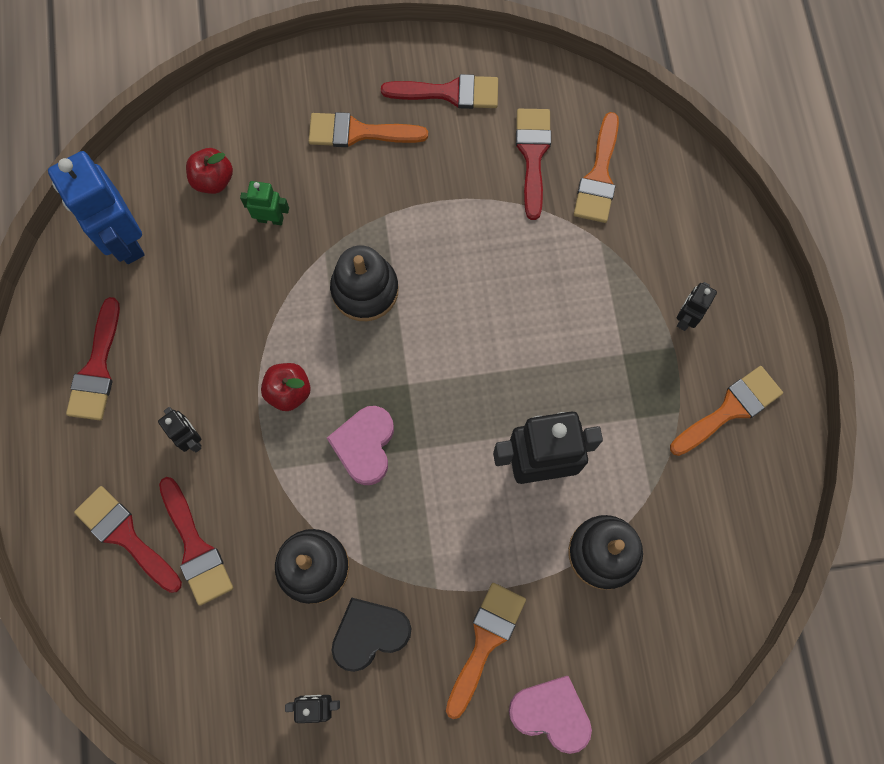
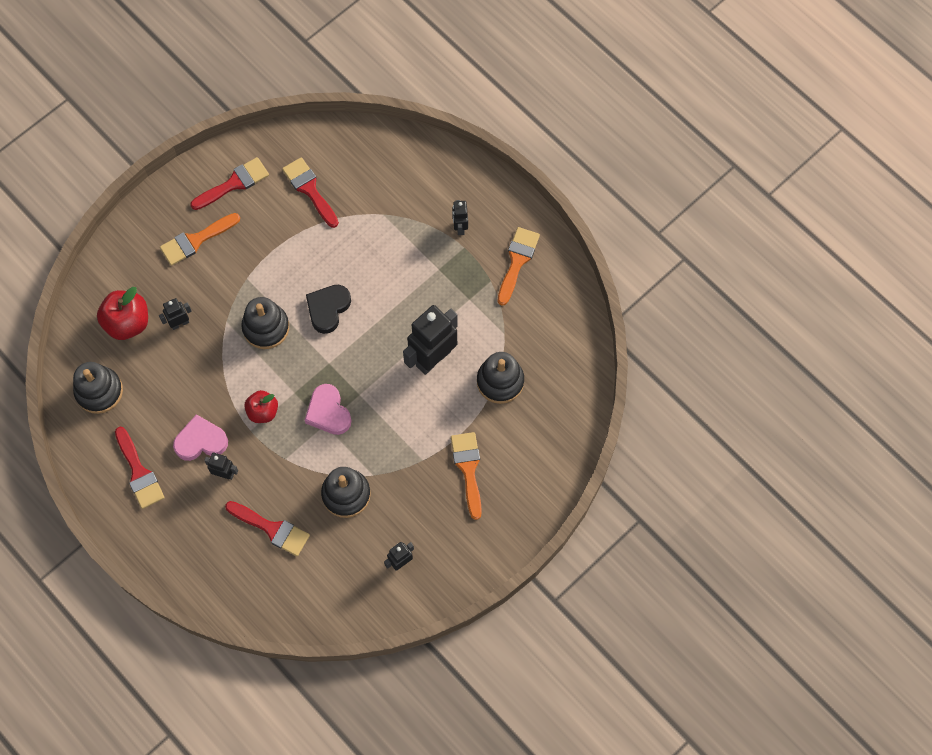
camera: 35 degrees left, 5 degrees down
(124, 240) = (99, 391): blue robot -> black stacking toy
(125, 536) = (226, 549): red brush -> none
(213, 180) = (127, 323): red apple -> red apple, size x1.54
(270, 219) = (180, 323): green robot -> black robot
(369, 633) = (402, 507): black heart -> black heart (328, 309)
(551, 713) = (528, 481): pink heart -> pink heart (201, 441)
(598, 176) = (356, 178): orange brush -> none

